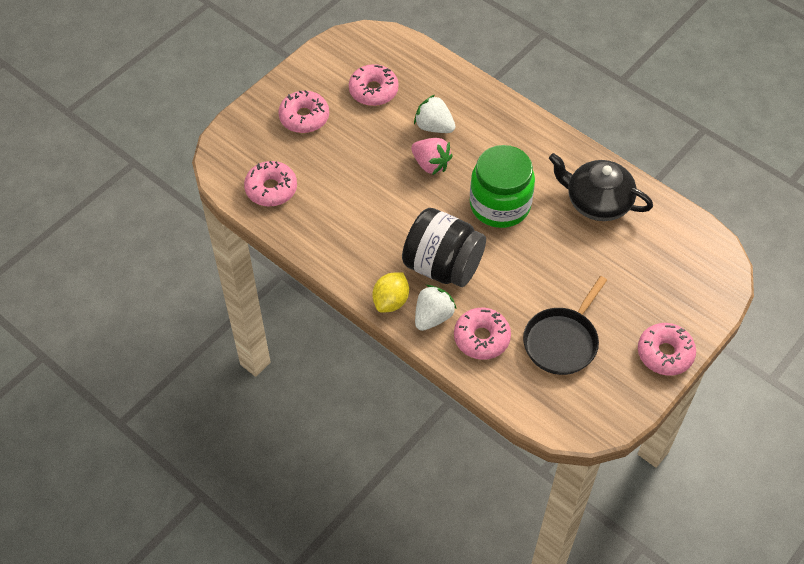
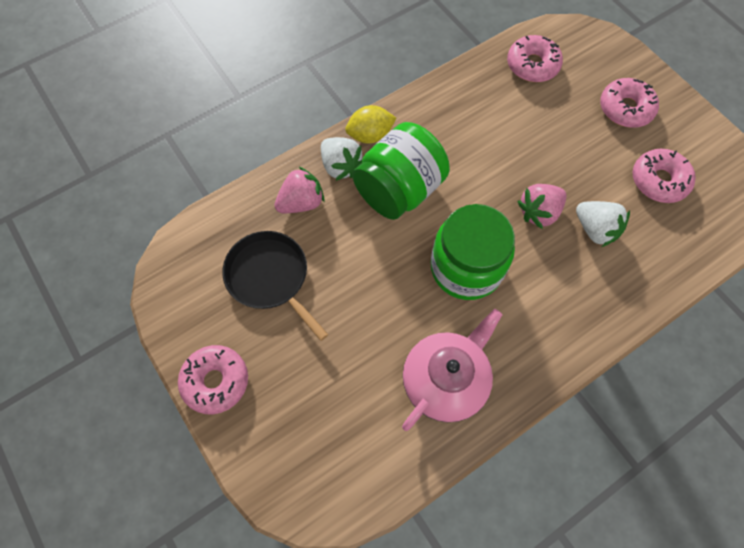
camera: 105 degrees right, 10 degrees up
(391, 301) = (370, 135): yellow lemon -> yellow lemon turned 60 degrees counterclockwise
(434, 127) = (595, 229): white strawberry -> white strawberry turned 90 degrees clockwise
(442, 266) = (399, 190): black jar -> green jar
(481, 338) = (301, 203): pink donut -> pink strawberry
(597, 202) = (445, 380): black teapot -> pink teapot

